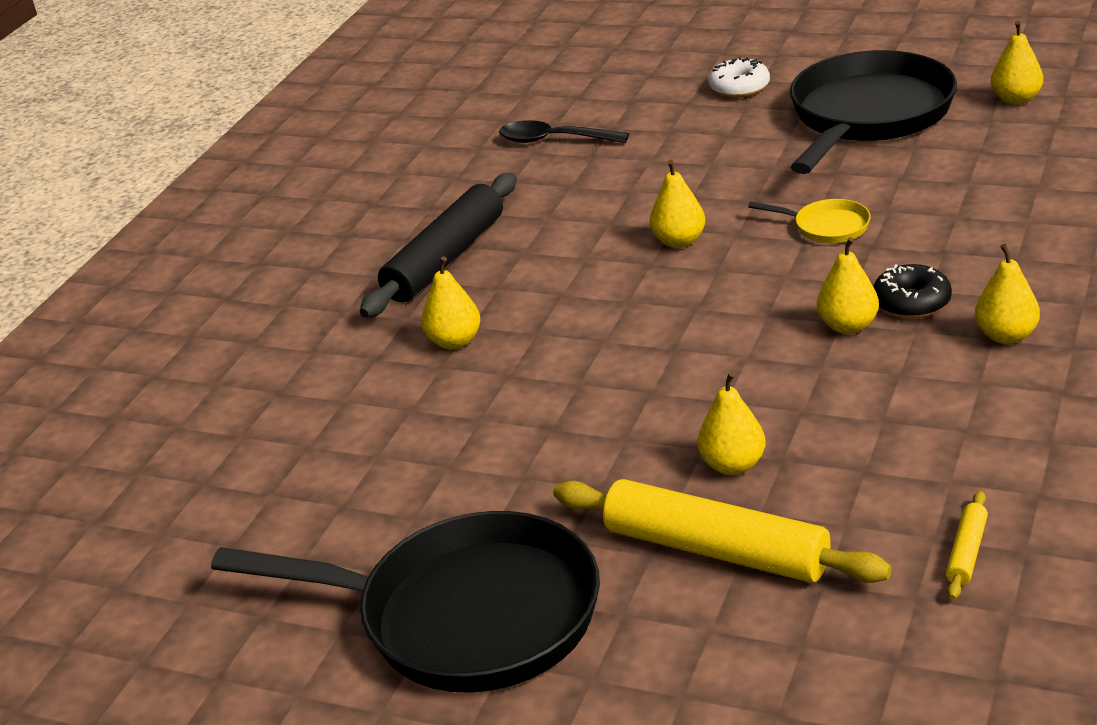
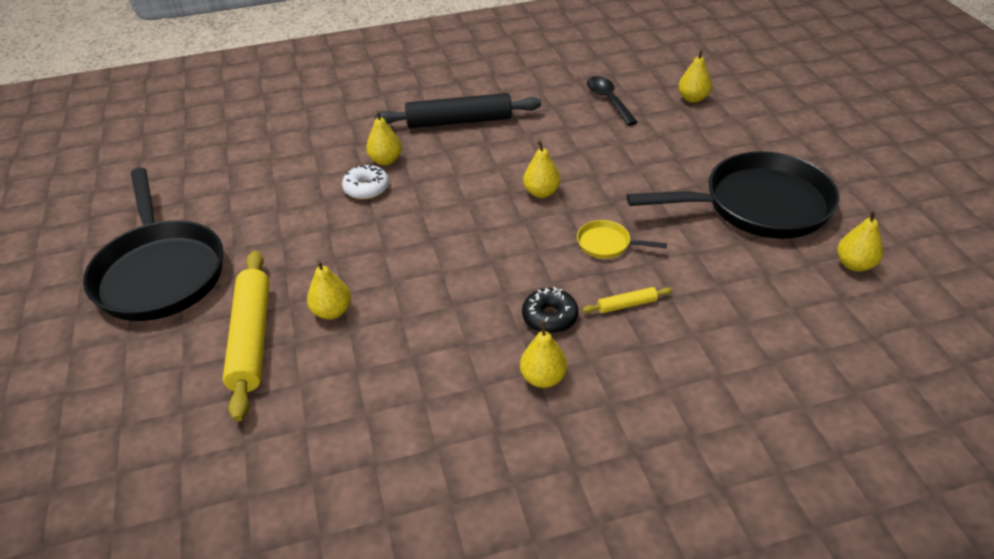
camera: 50 degrees right, 10 degrees up
(739, 88) = (737, 139): white donut -> white donut (366, 188)
(827, 227) = (607, 244): yellow pan -> yellow pan turned 120 degrees clockwise
(848, 326) = (502, 299): yellow pear -> yellow pear (693, 98)
(966, 552) = (297, 450): yellow rolling pin -> yellow rolling pin (626, 305)

